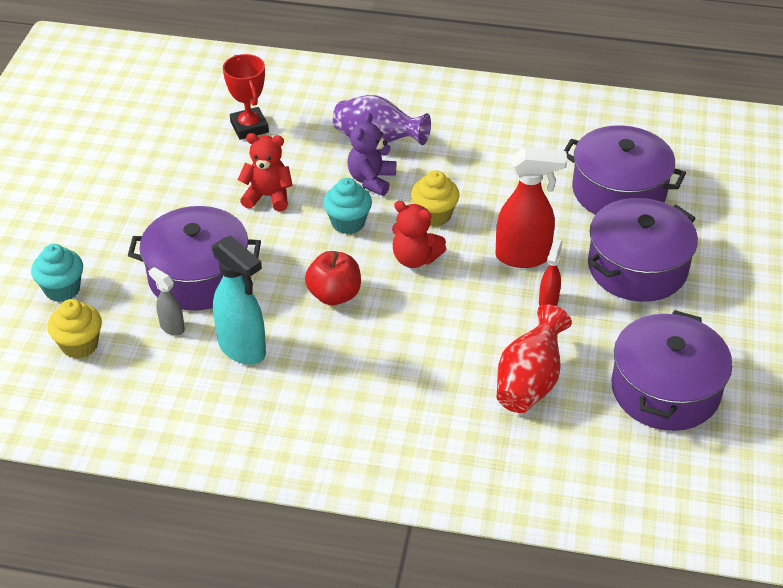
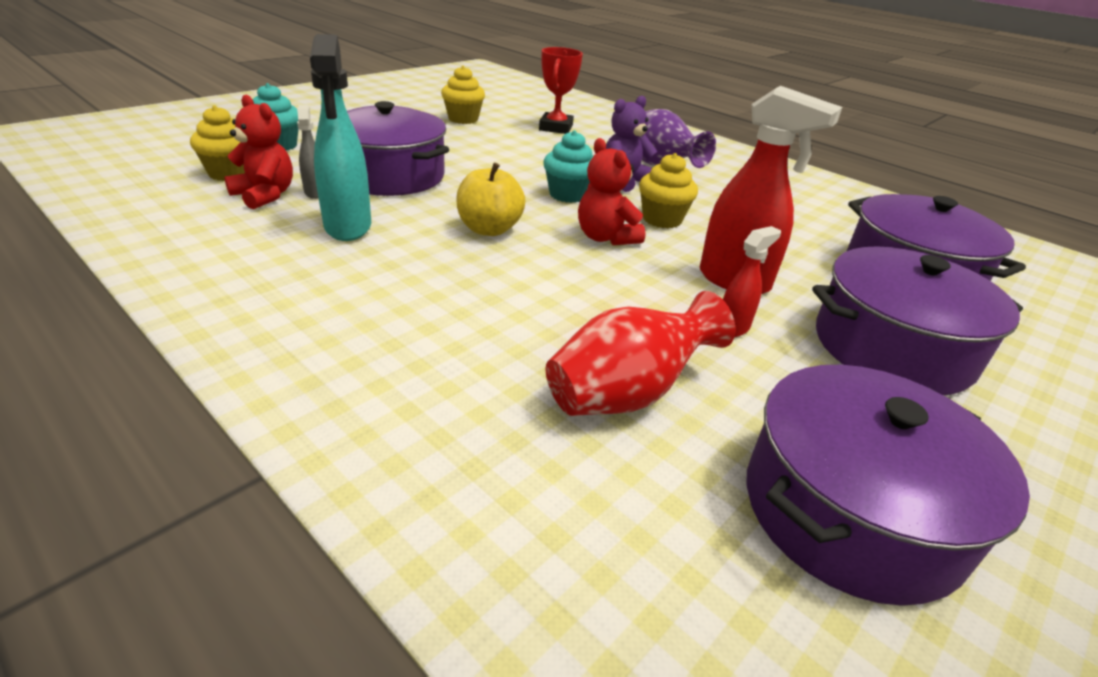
camera: 30 degrees right, 10 degrees down
(159, 158) = (463, 119): none -> yellow cupcake
(268, 196) = (518, 159): red teddy bear -> red teddy bear (265, 195)
(334, 295) = (489, 229): red apple -> yellow apple

